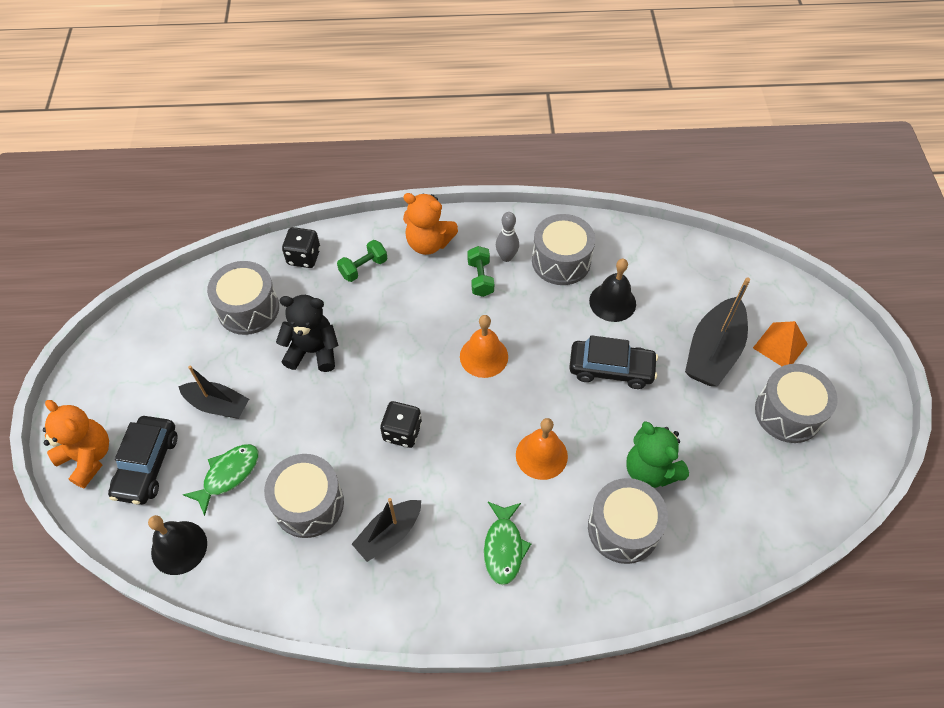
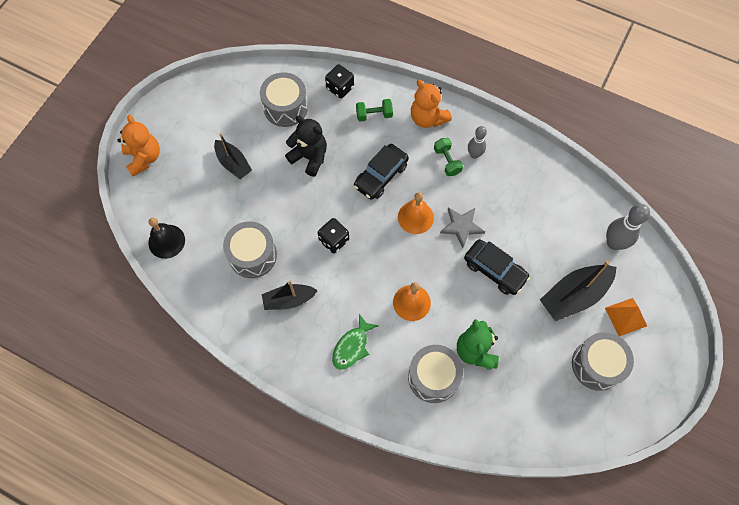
camera: 30 degrees right, 10 degrees up
(147, 465) = (174, 181): black car -> black car (381, 176)
(228, 475) = (216, 212): green fish -> none
(480, 278) = (447, 161): green dumbbell -> green dumbbell turned 45 degrees counterclockwise
(543, 340) = (461, 226): none -> grey star
(561, 261) = (510, 176): grey drum -> none
(612, 302) = (527, 224): black bell -> none
(715, 276) = (614, 243): none -> grey bowling pin

